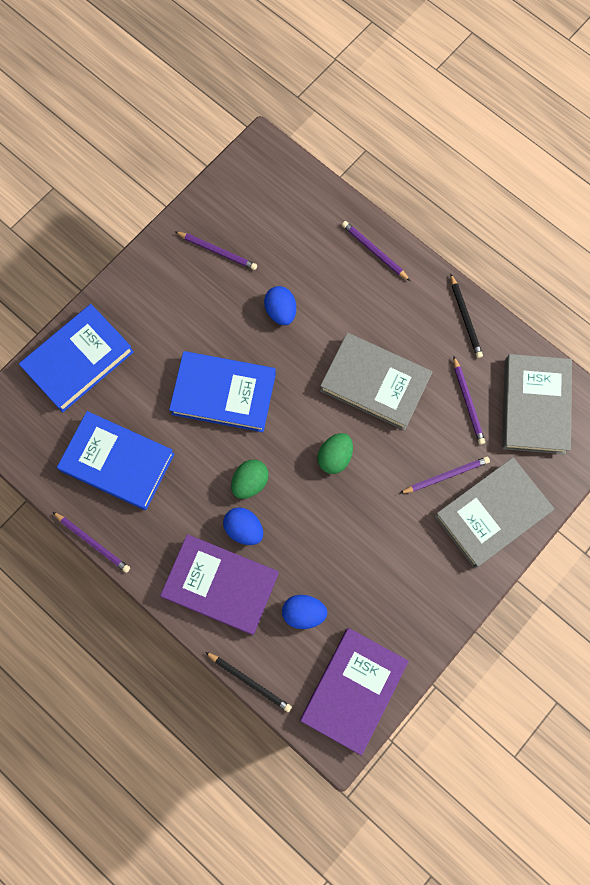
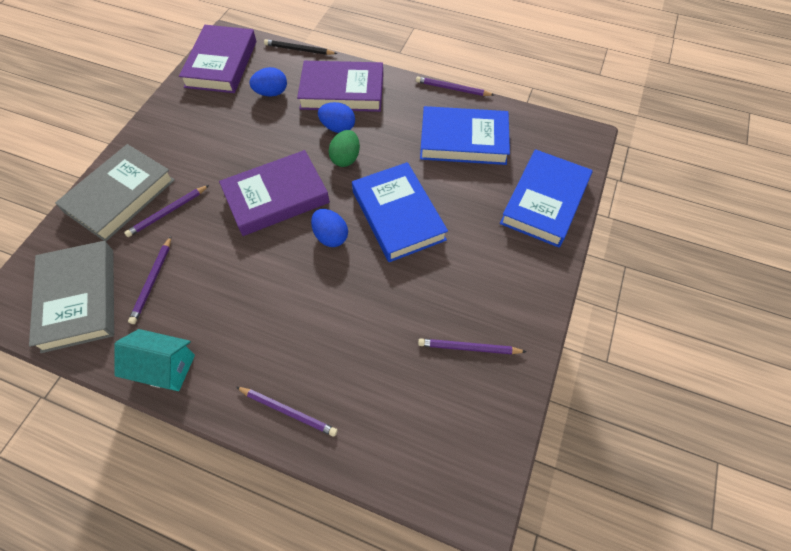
camera: 160 degrees right, 15 degrees down
(224, 394) = (398, 215): blue book -> blue book turned 75 degrees clockwise
(281, 311) = (373, 307): blue egg -> blue egg (330, 236)
(335, 457) = (276, 197): green egg -> purple book
(375, 383) = (253, 268): grey book -> none
(465, 318) = (164, 367): black pencil -> turquoise house
(467, 402) = (152, 281): purple pencil -> purple pencil turned 135 degrees counterclockwise

